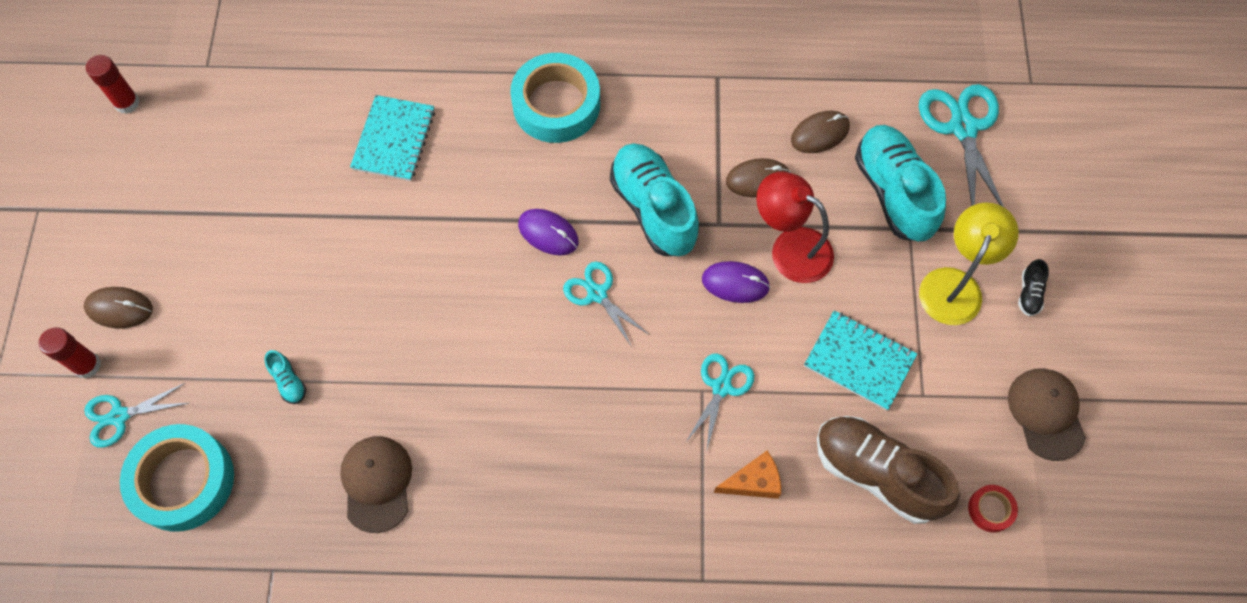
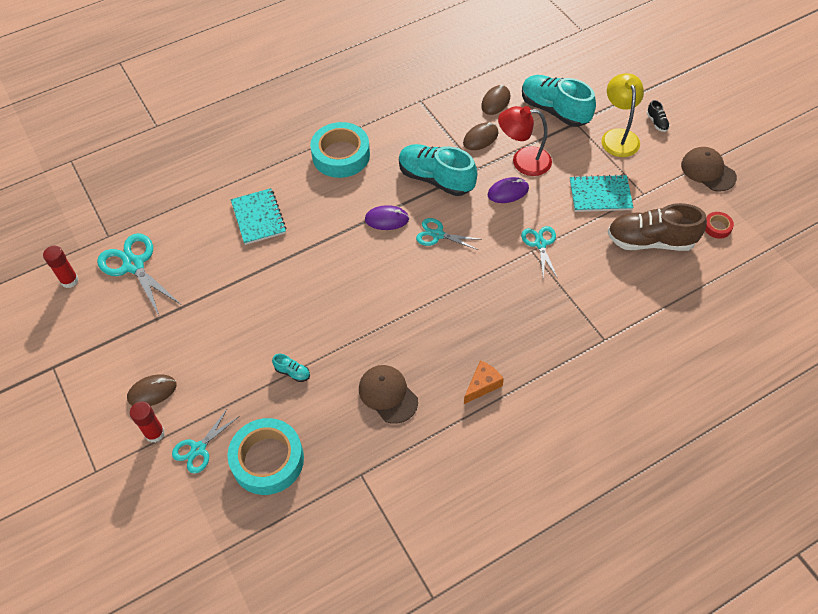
camera: 30 degrees left, 10 degrees down
(753, 482) = (592, 279): orange cheese -> orange cheese (482, 385)
(963, 128) = (565, 65): turquoise scissors -> turquoise scissors (134, 265)

